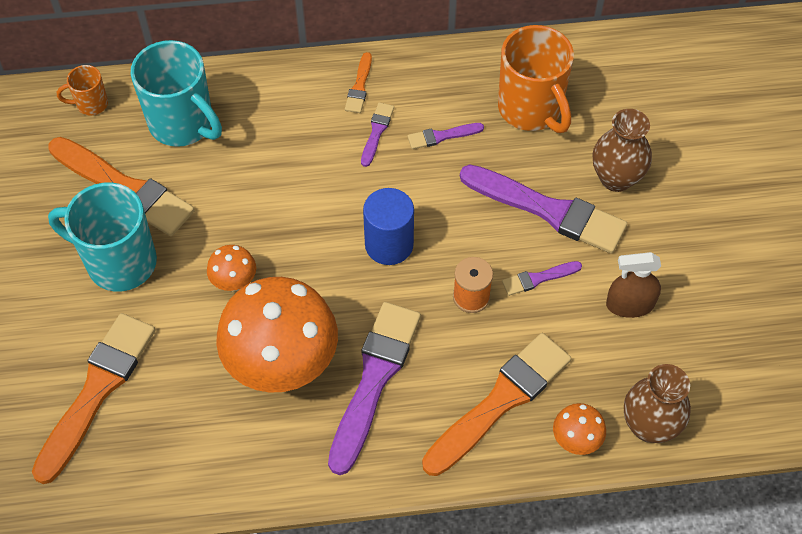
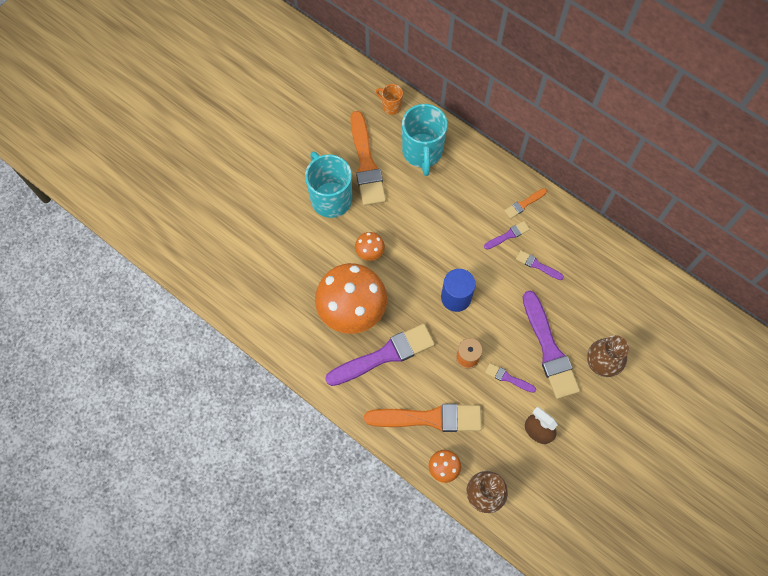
camera: 45 degrees right, 10 degrees up
(97, 390) = (267, 250): orange brush -> none
(531, 109) = (597, 290): orange mug -> none

